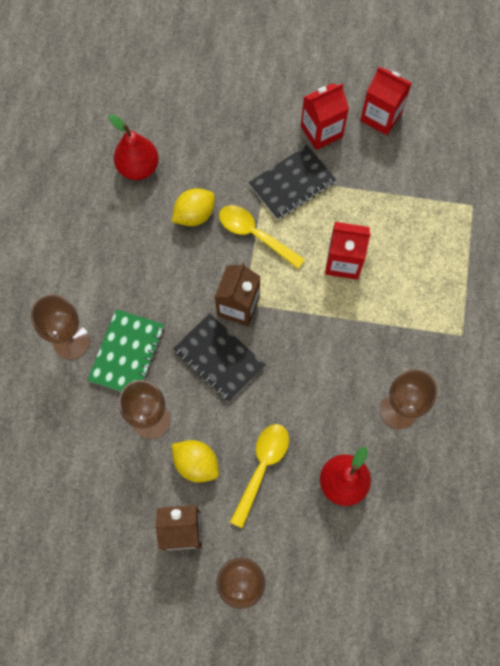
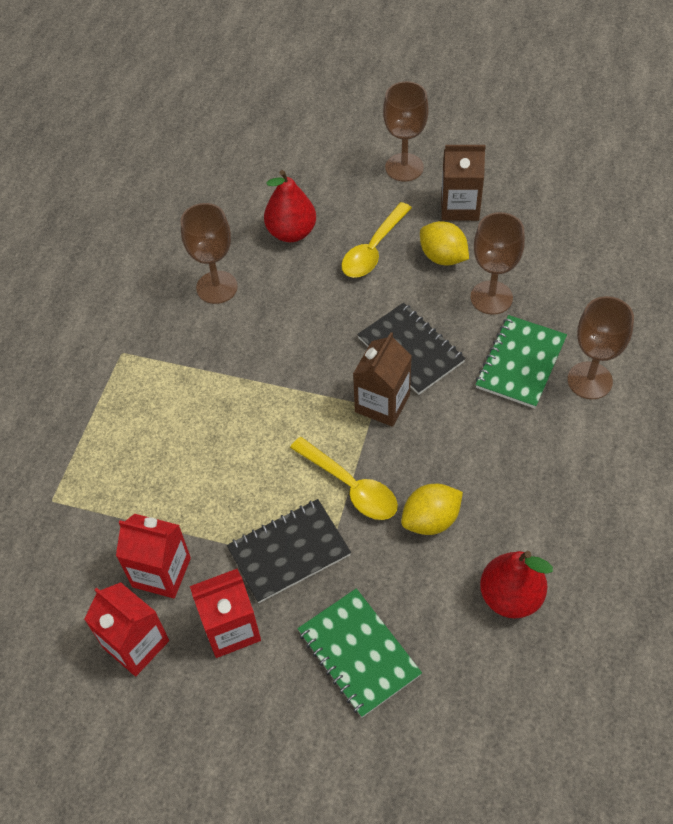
camera: 170 degrees left, 15 degrees down
(236, 124) = (358, 653): none -> green notebook
(343, 262) = (241, 443): red carton -> red carton (161, 572)

